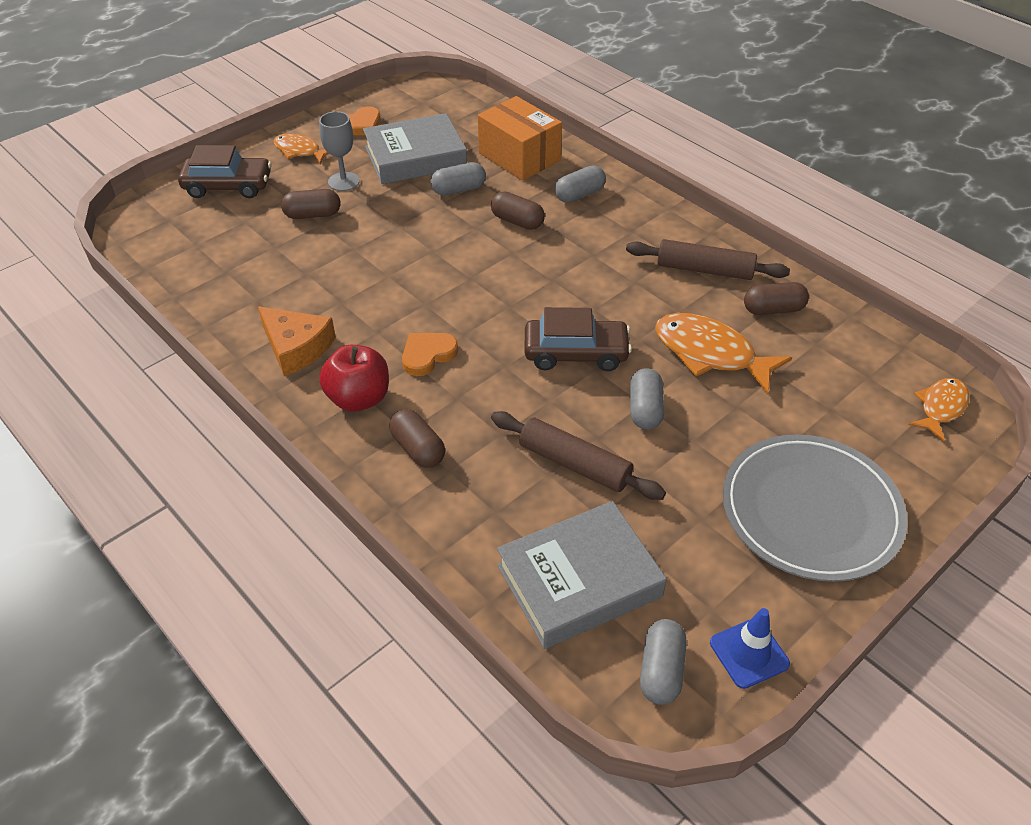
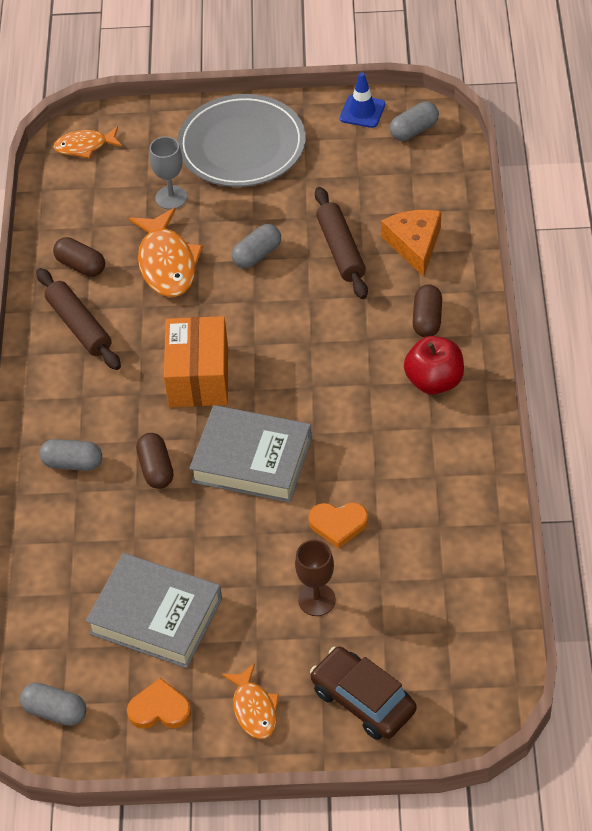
camera: 135 degrees left, 5 degrees up
(296, 347) = (444, 455): orange cheese -> orange cheese (414, 244)
(312, 215) = (316, 600): brown capsule -> brown goblet
(343, 182) = (252, 628): grey goblet -> grey goblet (171, 197)
(427, 355) = (355, 386): orange heart -> orange heart (338, 524)
(458, 189) = (163, 542): grey capsule -> grey capsule (55, 711)
(519, 157) = (66, 547): orange box -> orange box (198, 377)
(576, 353) = (253, 320): brown car -> none
(579, 581) = (410, 190): grey book -> grey book (252, 460)

